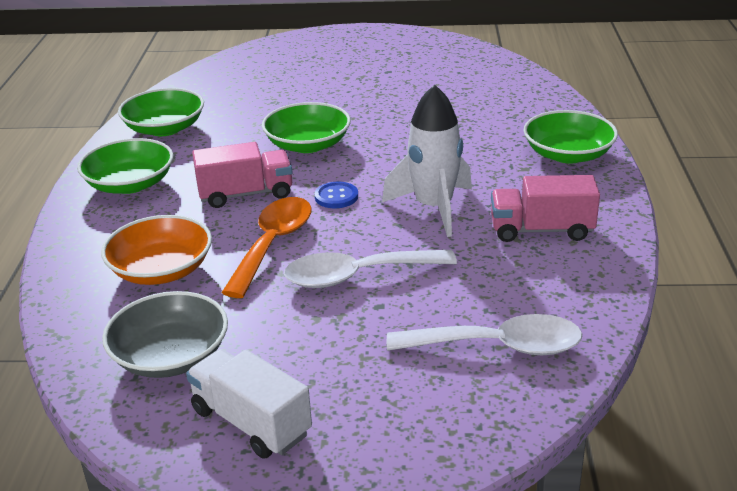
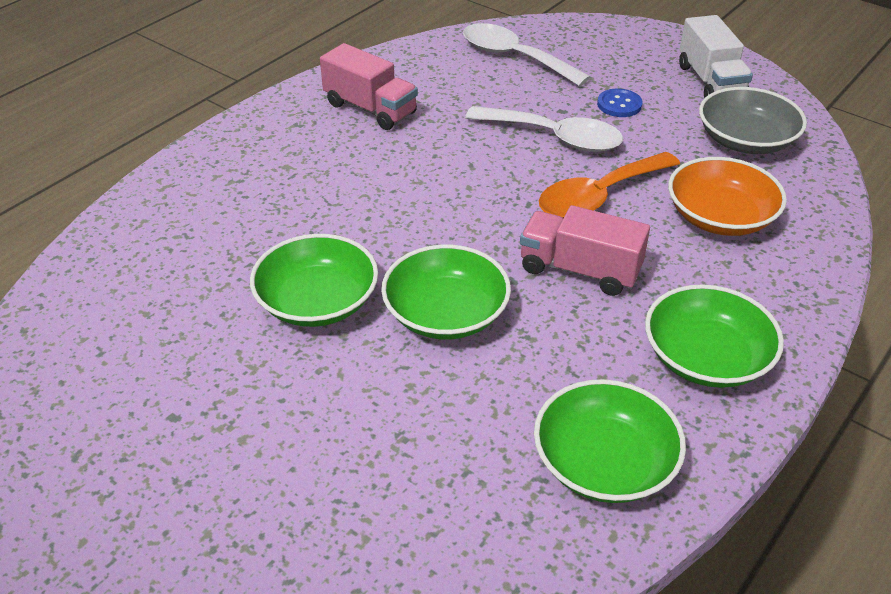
camera: 145 degrees left, 10 degrees up
(336, 197) = (492, 220): blue button -> blue button (619, 104)
(434, 208) = (422, 166): white rocket -> none
(568, 154) = (227, 161): green bowl -> green bowl (317, 301)

